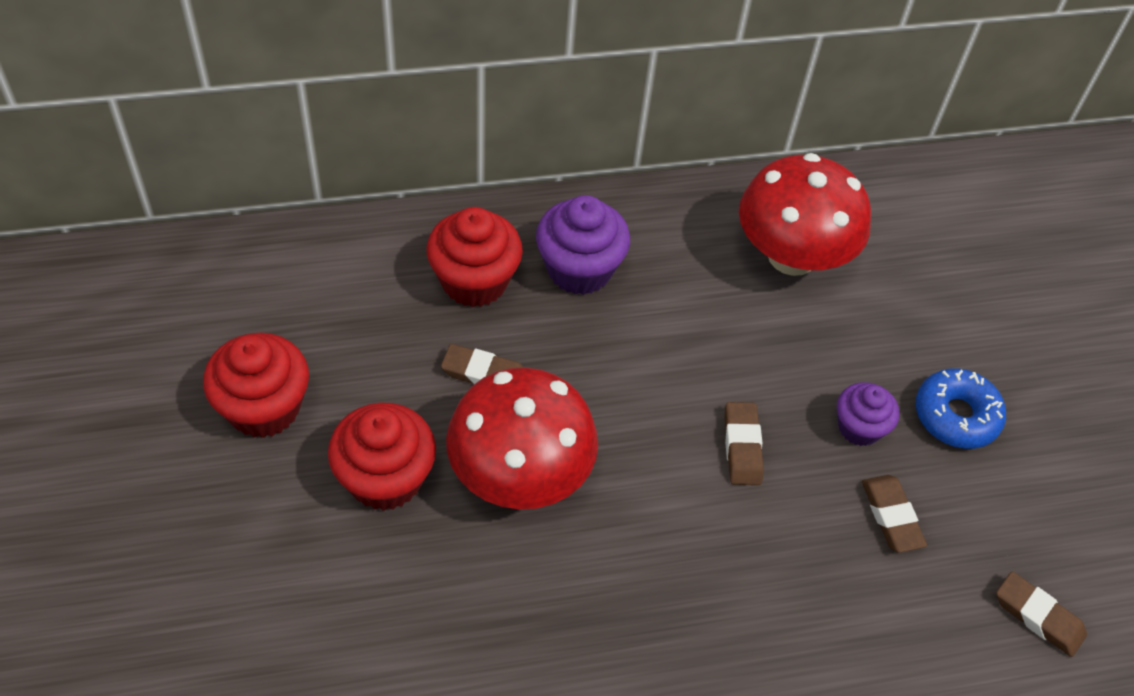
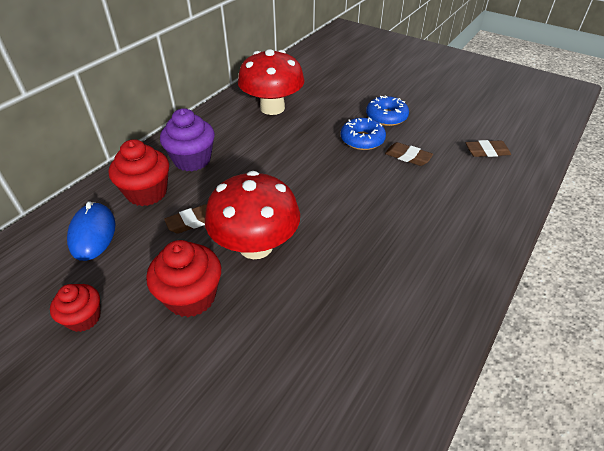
camera: 40 degrees left, 10 degrees down
(264, 407) = (84, 318): red cupcake -> red cupcake, size x0.63
(363, 296) = (92, 233): none -> blue mouse
(742, 447) = (331, 172): brown eraser -> none
(859, 427) = (362, 140): purple cupcake -> blue donut

